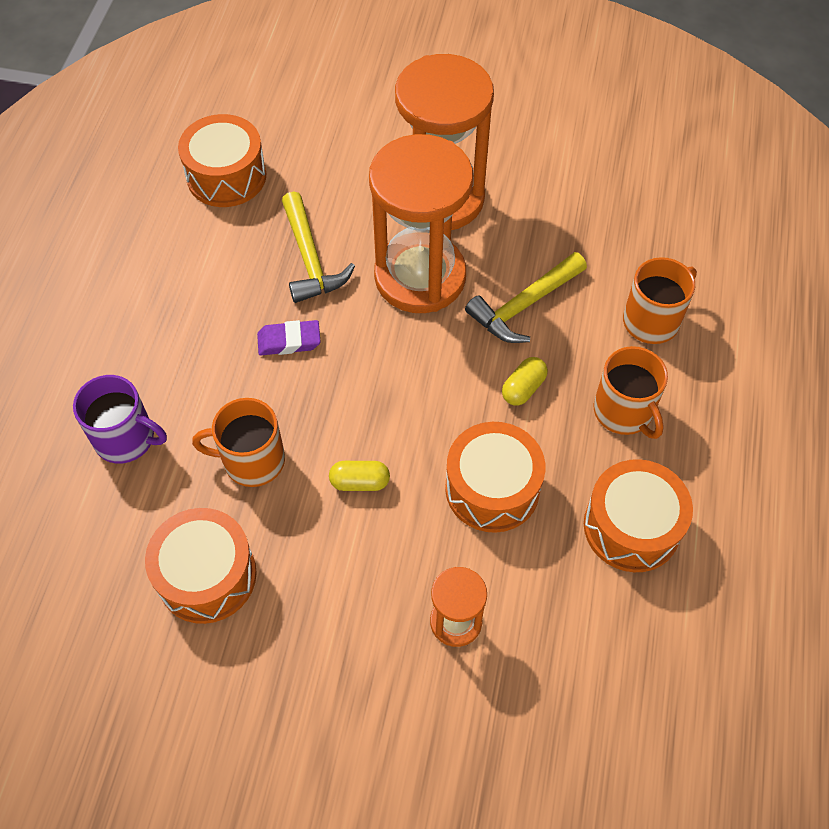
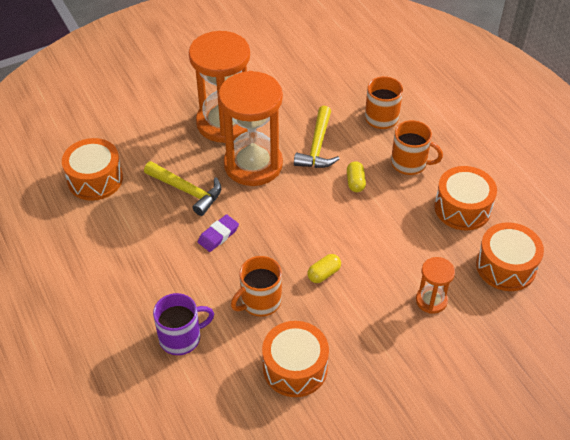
camera: 40 degrees left, 10 degrees down
(492, 488) = (387, 234): orange drum -> orange drum (506, 266)

